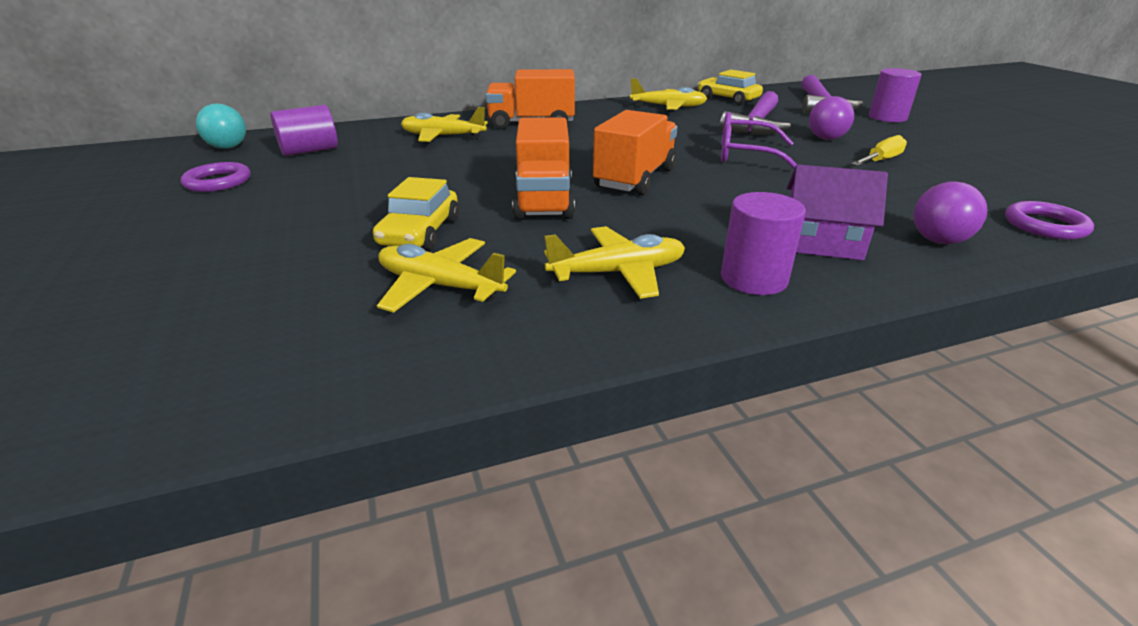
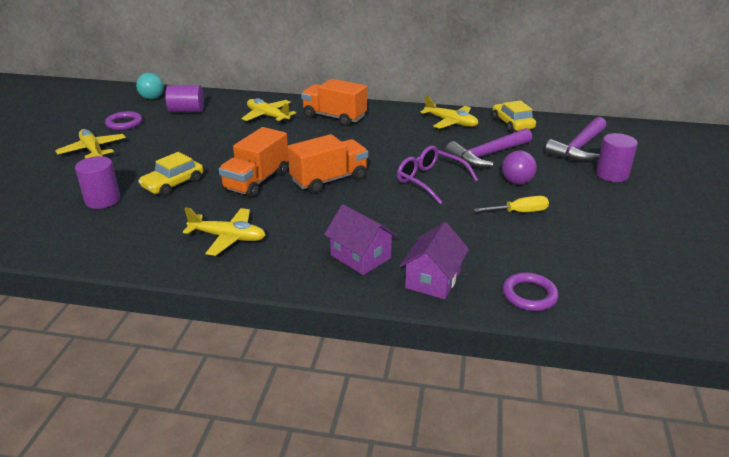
camera: 30 degrees right, 0 degrees up
(440, 286) = (145, 218): yellow plane -> yellow plane (93, 150)
(753, 278) = (286, 264): purple cylinder -> purple cylinder (102, 200)
(938, 241) = (433, 279): purple ball -> purple house

